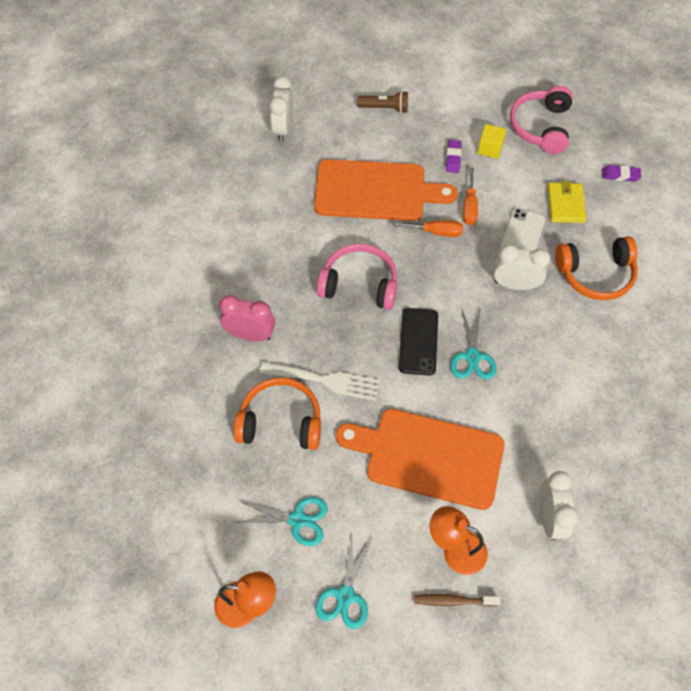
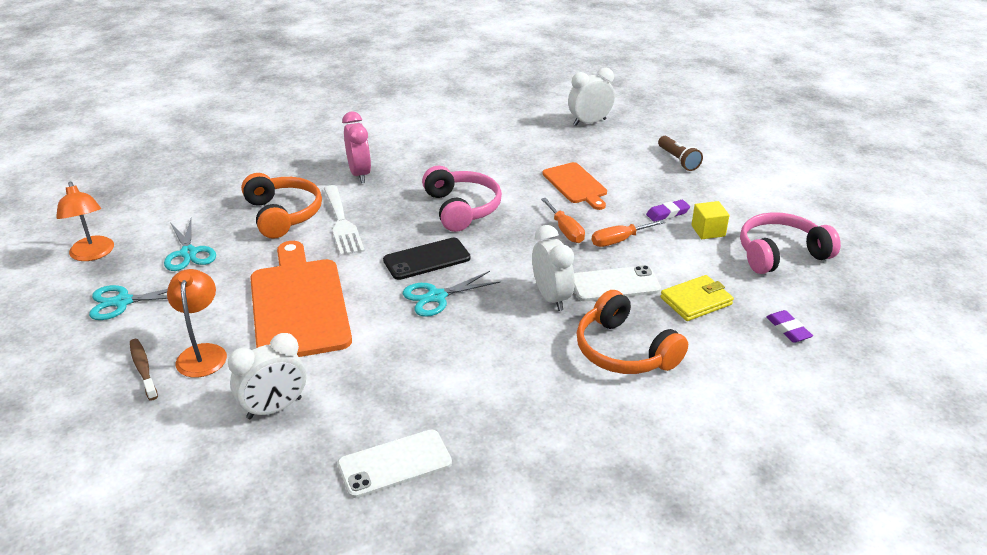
camera: 60 degrees right, 25 degrees down
(376, 191) = (576, 185): orange cutting board -> orange cutting board, size x0.56
(642, 461) = (395, 464): none -> white phone

